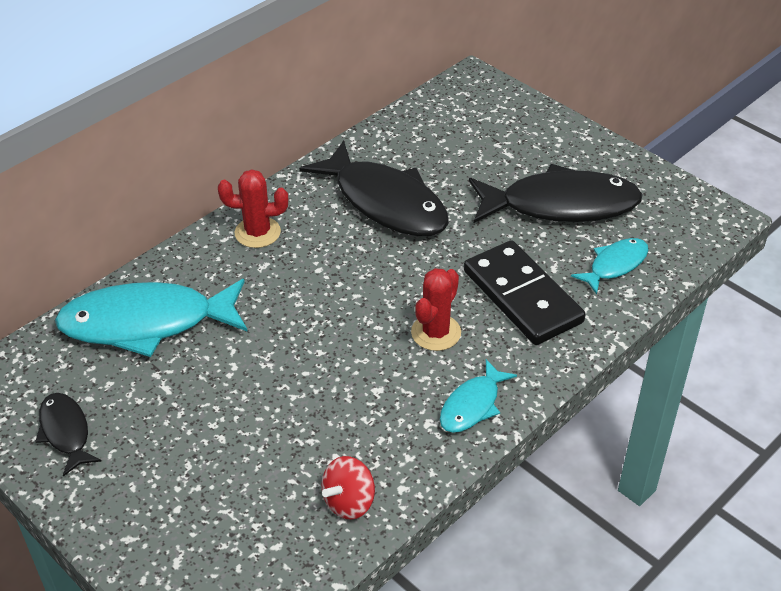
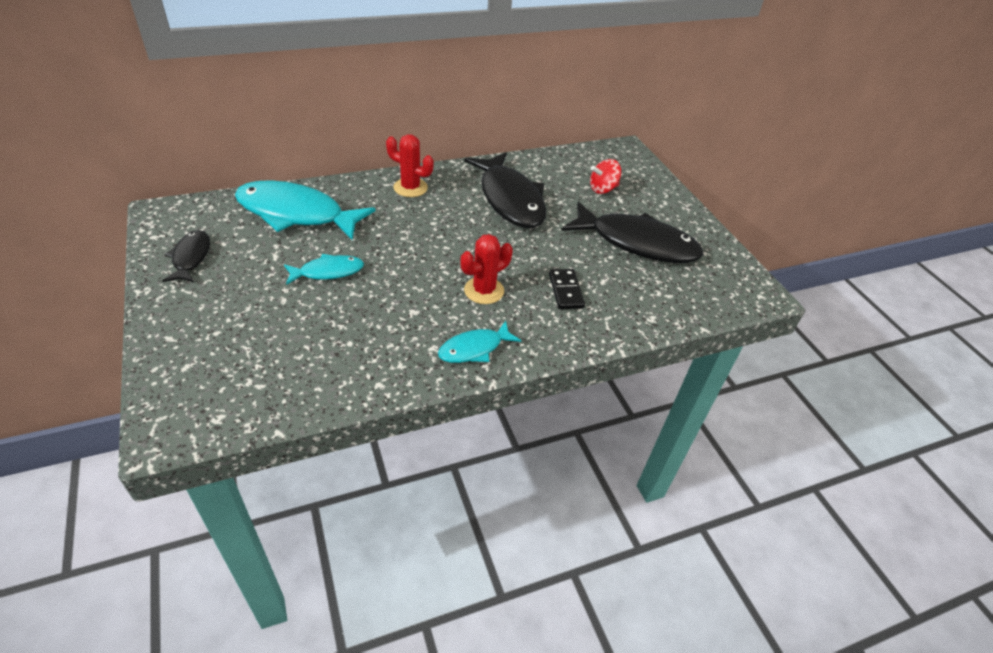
camera: 20 degrees right, 0 degrees up
(349, 502) = (333, 378): red spinning top -> red spinning top (602, 189)
(522, 296) = (566, 291): black domino -> black domino, size x0.52
(615, 265) = (652, 296): turquoise fish -> turquoise fish (328, 272)

